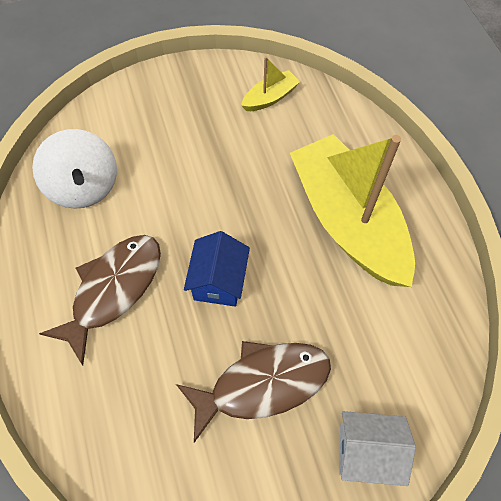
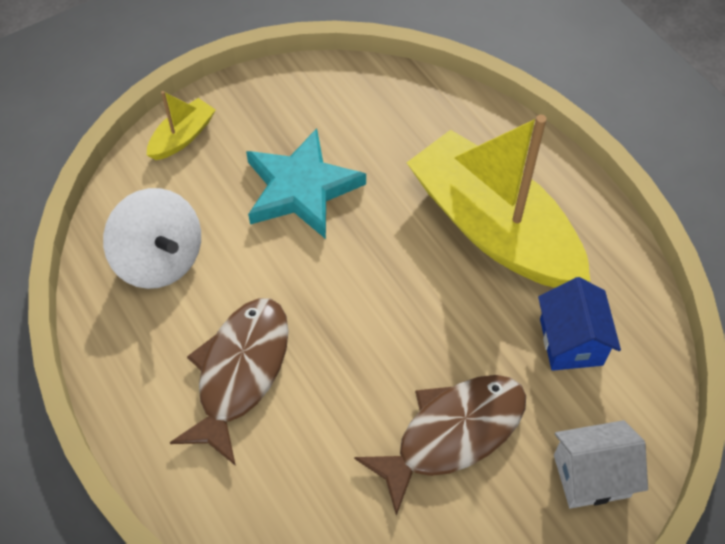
camera: 15 degrees left, 5 degrees down
(207, 156) = (301, 189): none -> turquoise star
(219, 281) = (364, 332): blue house -> blue house (571, 342)
(270, 98) = (355, 102): yellow boat -> yellow boat (182, 137)

